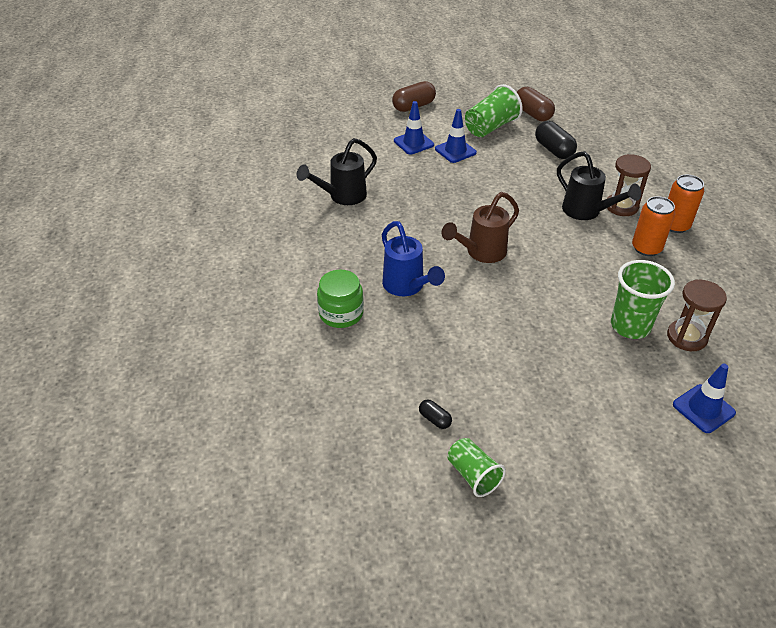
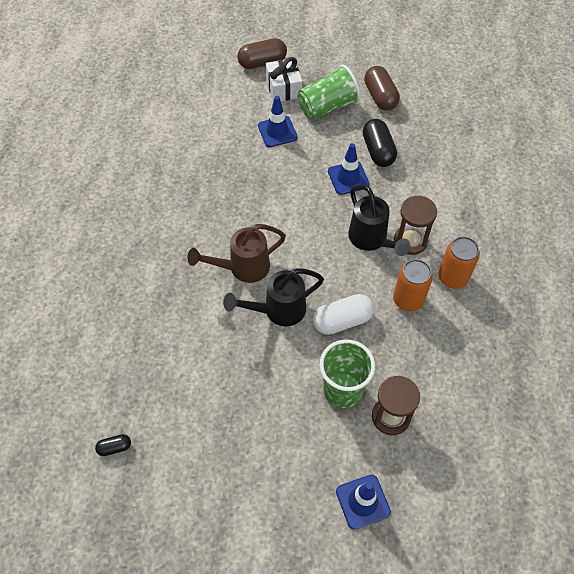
camera: 15 degrees right, 15 degrees up
(341, 313) = (83, 309): green jar -> none
(342, 197) = (142, 168): black watering can -> black watering can (277, 311)
(407, 287) = (155, 293): blue watering can -> none
(413, 143) = (240, 112): blue traffic cone -> blue traffic cone (348, 178)
(434, 419) = (114, 447): black capsule -> black capsule turned 75 degrees counterclockwise
(443, 121) = (283, 88): none -> white gift
(473, 475) = (121, 514): green cup -> none
(597, 274) = (342, 321): none -> white capsule

